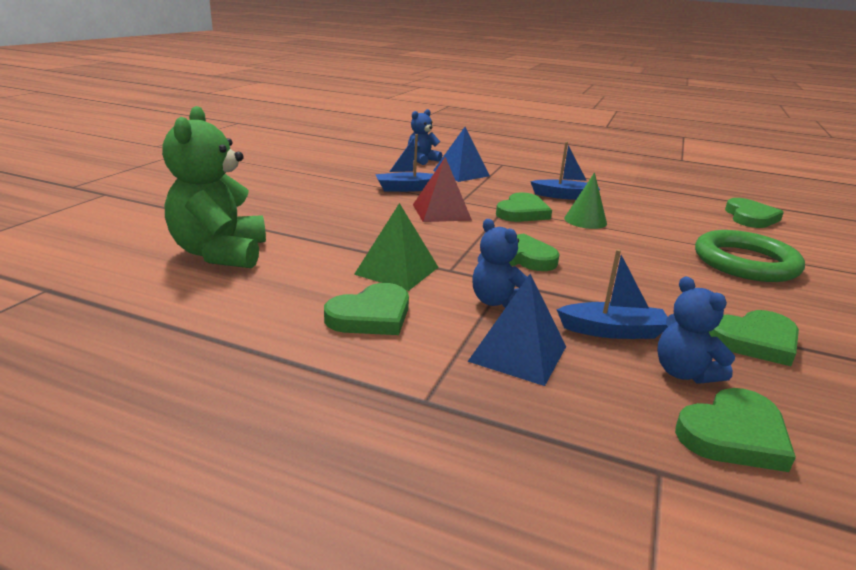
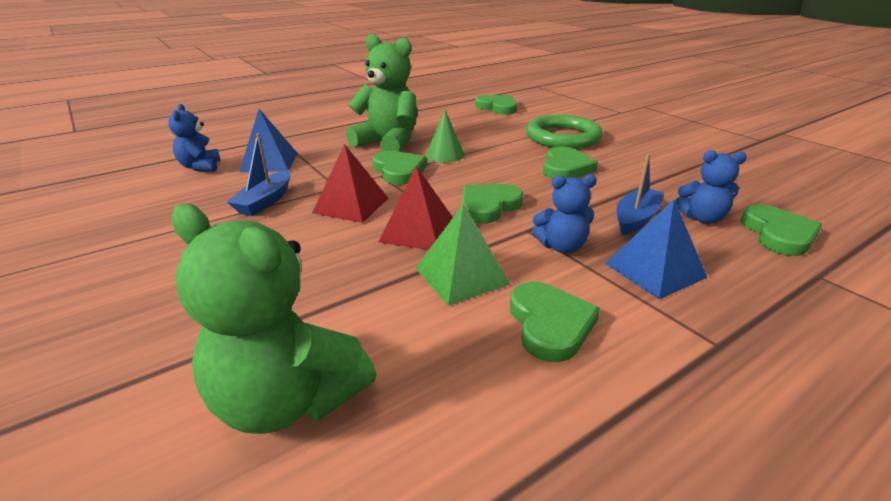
camera: 55 degrees left, 5 degrees up
(438, 242) = (418, 231): none -> red pyramid
(565, 196) = (388, 143): blue boat -> green teddy bear
(754, 341) = (669, 180): green heart -> green heart (565, 168)

